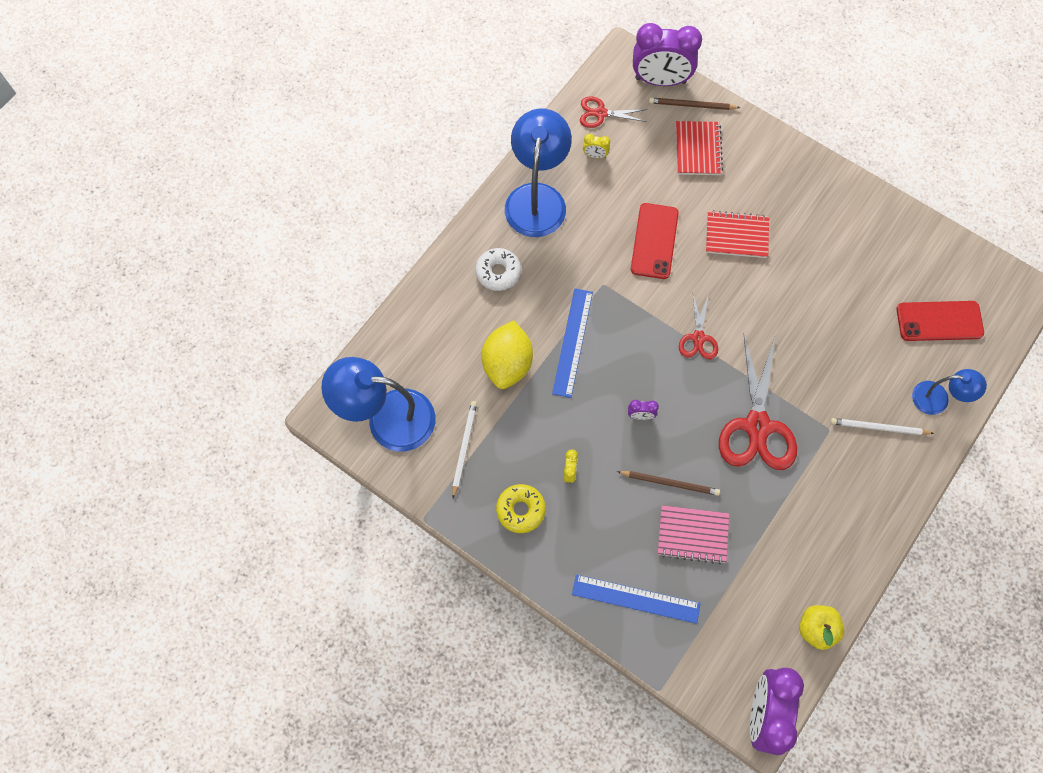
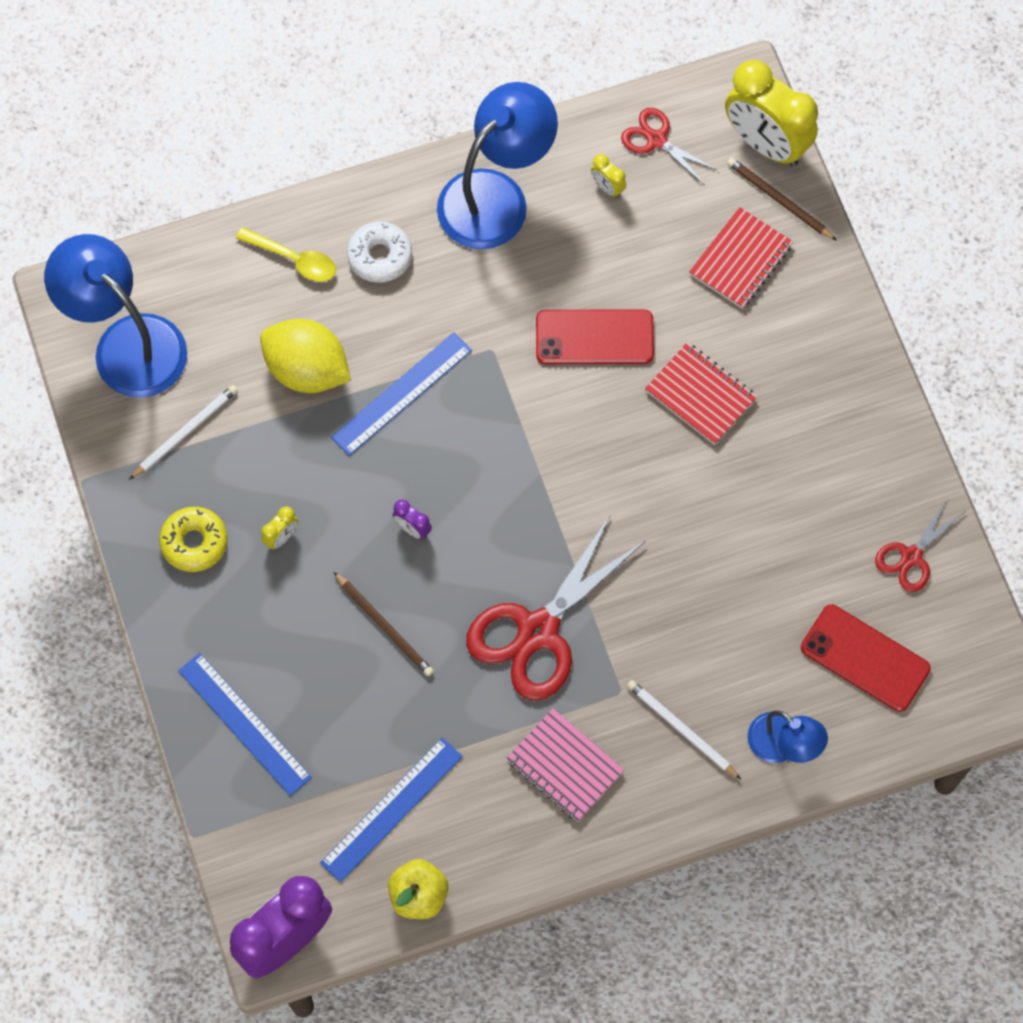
camera: 35 degrees right, 0 degrees up
(450, 305) = (294, 259): none -> yellow spoon
(507, 364) = (307, 370): yellow lemon -> yellow lemon turned 75 degrees clockwise
(654, 241) = (594, 337): red phone -> red phone turned 45 degrees clockwise
(660, 80) = (766, 144): purple clock -> yellow clock
(692, 535) = (363, 699): pink notebook -> pink notebook (565, 766)
(698, 338) = (553, 485): red scissors -> red scissors (911, 557)
(760, 588) = (391, 809): none -> blue ruler

